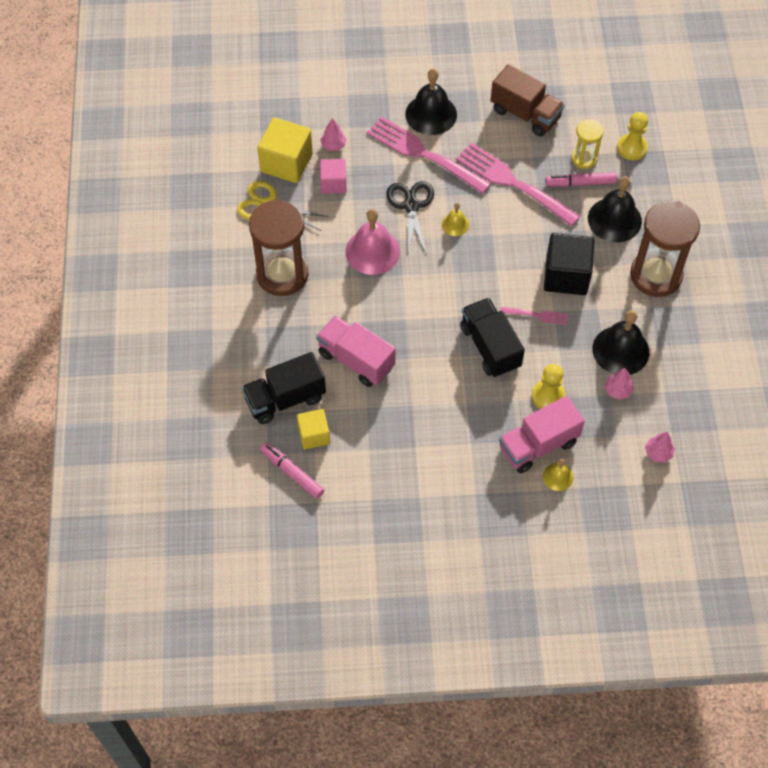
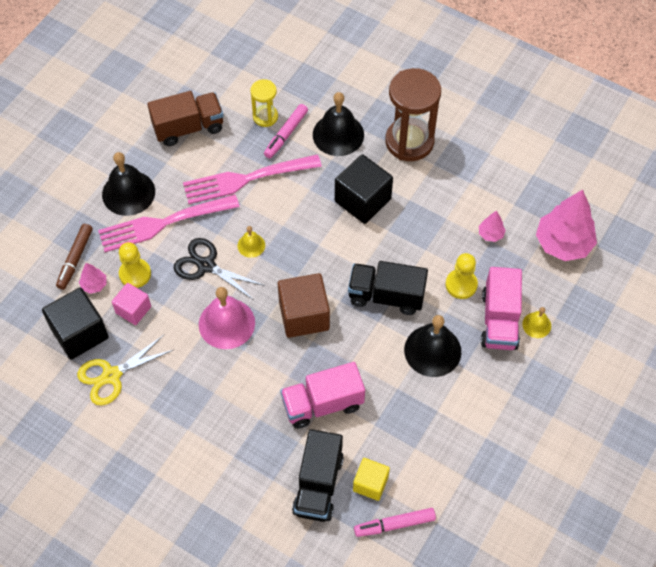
camera: 55 degrees left, 0 degrees up
(282, 274) = (192, 409): brown hourglass -> none
(286, 163) = (79, 333): yellow cube -> black cube
(345, 119) = (75, 259): none -> brown marker
(423, 299) = (304, 315): none -> brown cube
(537, 315) = (383, 244): pink fork -> none
(620, 350) = (457, 208): black bell -> black bell (432, 350)
(632, 148) = (283, 80): yellow pawn -> yellow pawn (135, 274)
(658, 453) = (563, 243): pink tree -> pink tree, size x2.21

